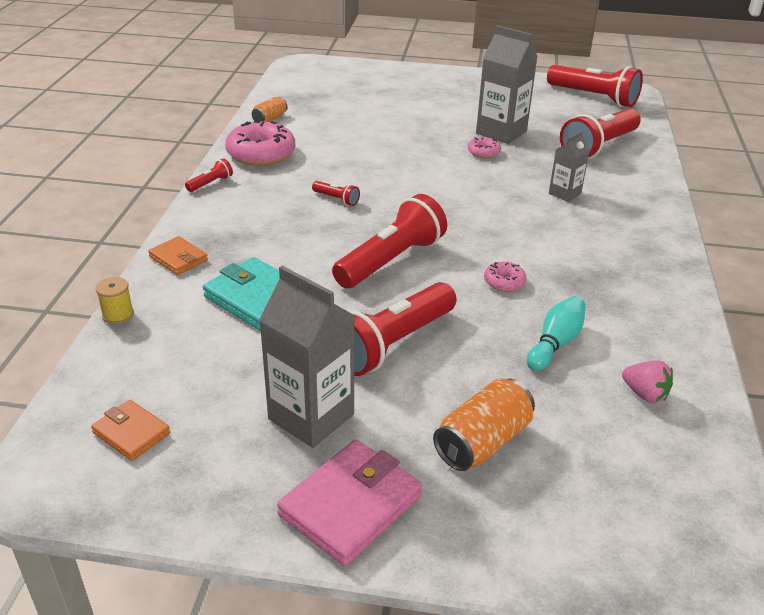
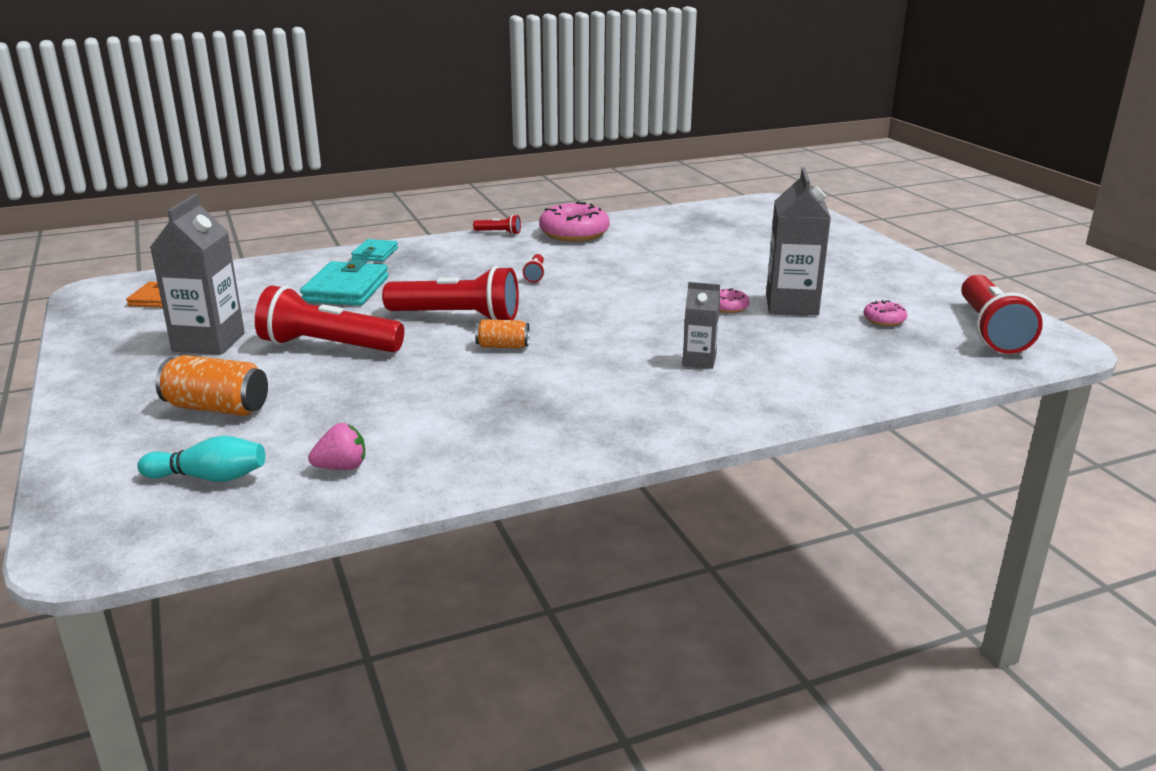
camera: 60 degrees right, 10 degrees down
(118, 315) = (285, 258): yellow spool -> none
(178, 258) = (375, 254): orange wallet -> turquoise wallet
(270, 119) = (642, 220): orange can -> orange can (503, 346)
(350, 505) = (114, 378): pink wallet -> none
(504, 282) = (475, 368): pink donut -> pink donut (884, 319)
(555, 343) = (391, 410): turquoise bowling pin -> turquoise bowling pin (209, 477)
(599, 147) = (851, 357): red flashlight -> none
(644, 394) = (342, 467): pink strawberry -> pink strawberry turned 120 degrees counterclockwise

